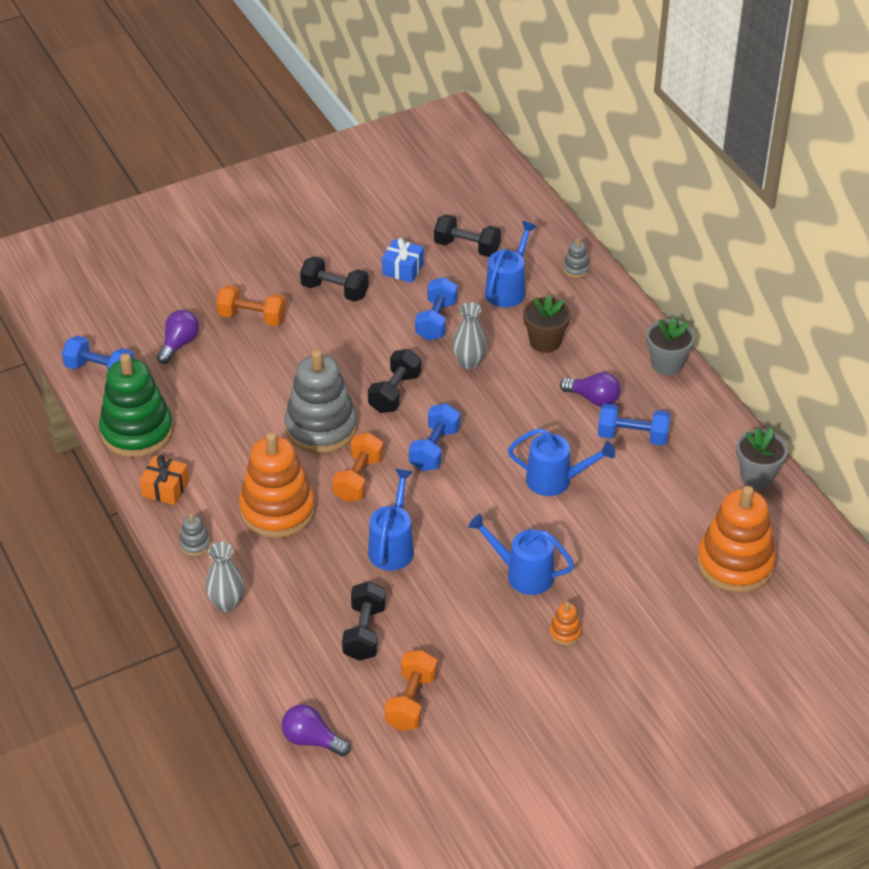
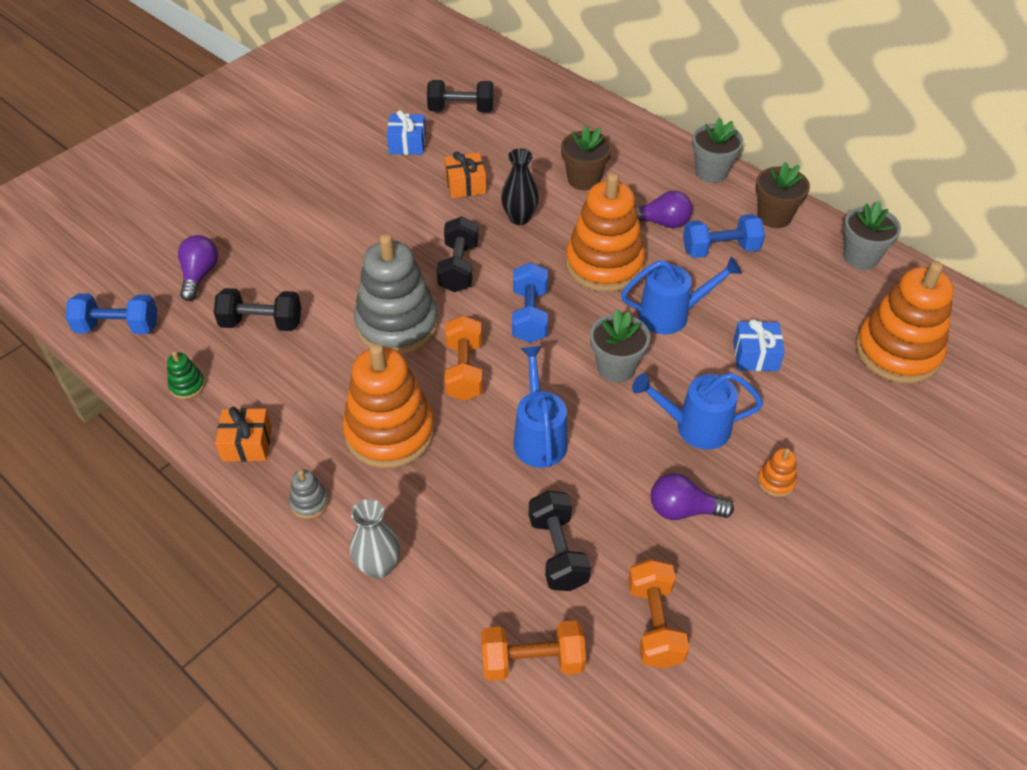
camera: 20 degrees left, 5 degrees up
(137, 431) = (187, 385): green stacking toy -> green stacking toy, size x0.40
(252, 317) = (270, 227): orange dumbbell -> orange dumbbell (532, 661)
(312, 740) = (563, 719): purple light bulb -> purple light bulb (683, 510)
(335, 291) = (347, 180): black dumbbell -> black dumbbell (261, 323)
(436, 320) = (465, 185): blue dumbbell -> orange gift
(469, 362) = (519, 218): grey vase -> black vase
(484, 510) = (616, 367): none -> grey flower pot
(508, 289) = (521, 138): blue watering can -> none
(521, 423) = (604, 264): none -> orange stacking toy
(576, 269) = (576, 106): grey stacking toy -> none
(608, 533) = (755, 355): none -> blue gift
(700, 419) = (774, 216): none -> brown flower pot

